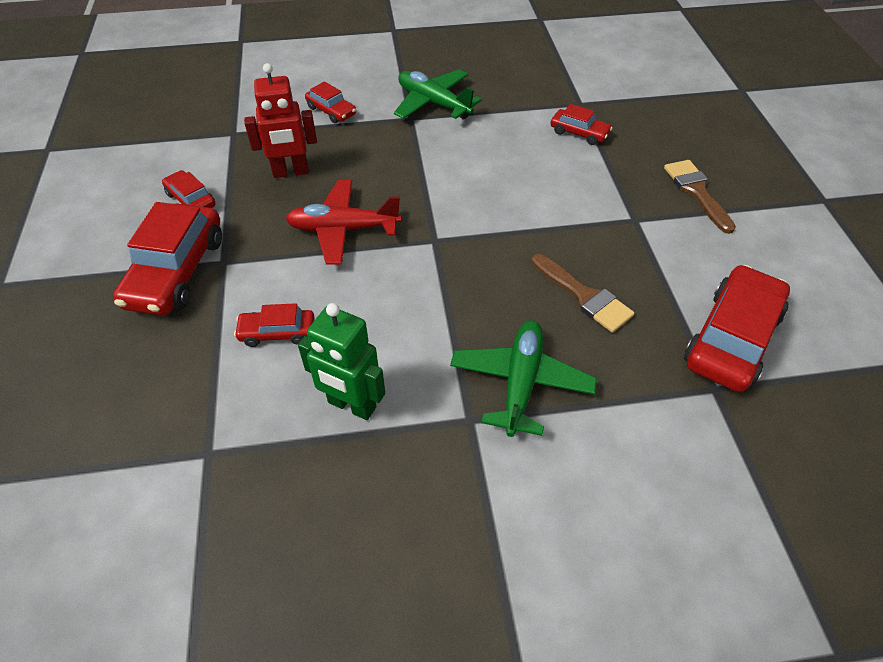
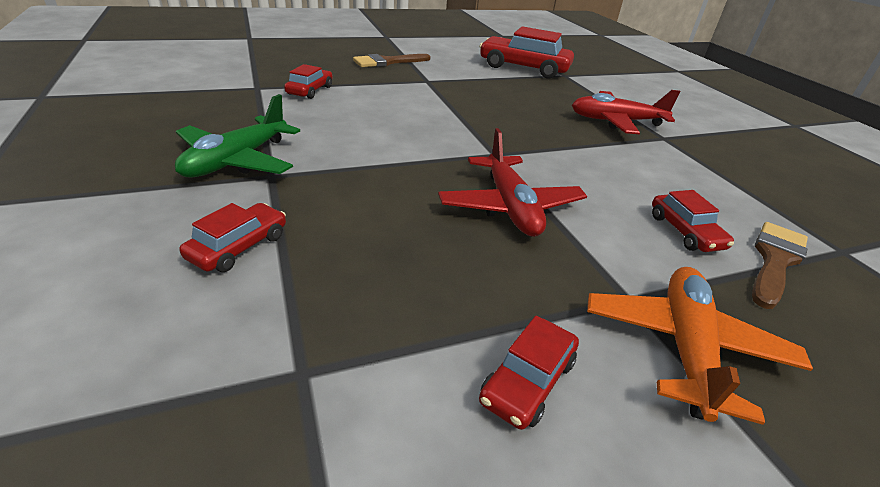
camera: 105 degrees left, 15 degrees down
(176, 271) = (685, 347): red car -> orange plane
(291, 172) = (413, 266): red robot -> none
(351, 405) = (709, 182): green robot -> none
(521, 382) = (616, 121): green plane -> red plane
(584, 296) = (519, 100): brown brush -> brown brush (775, 260)

